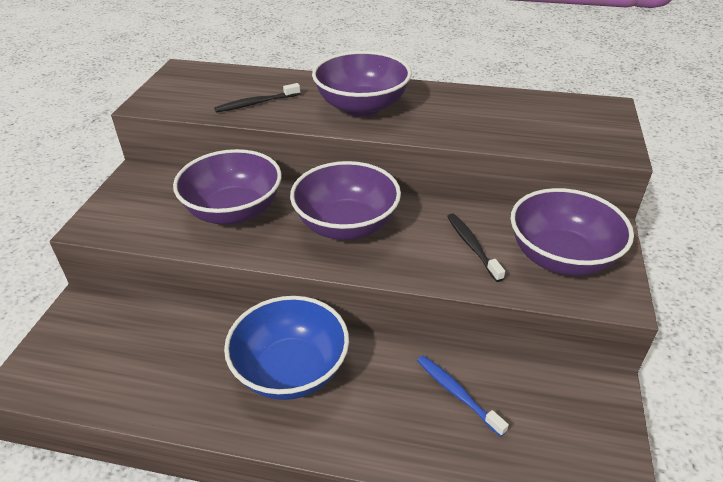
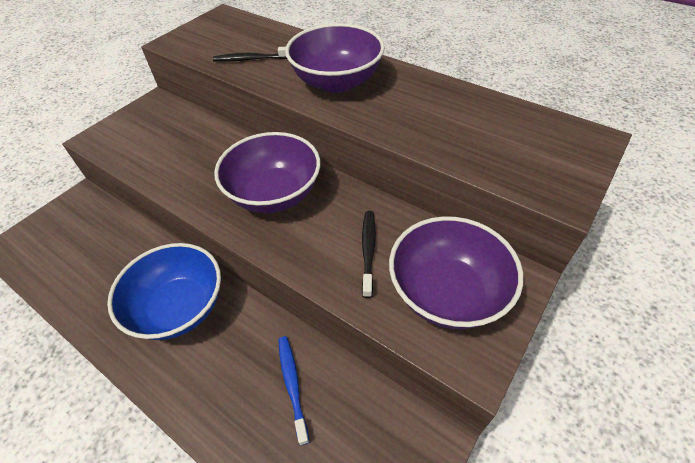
camera: 25 degrees right, 10 degrees up
(234, 211) = (198, 154): purple bowl -> none

